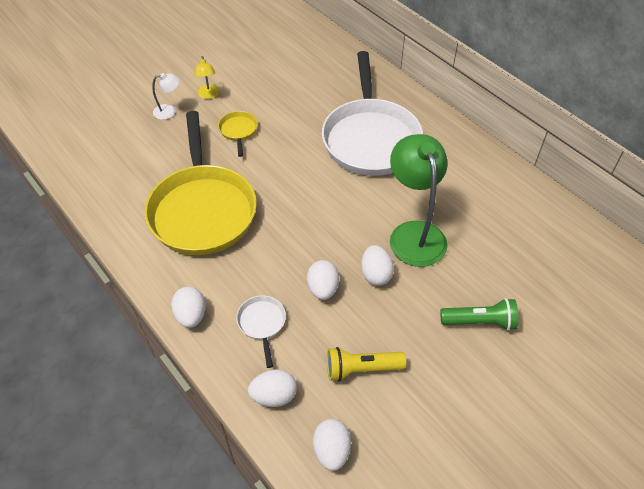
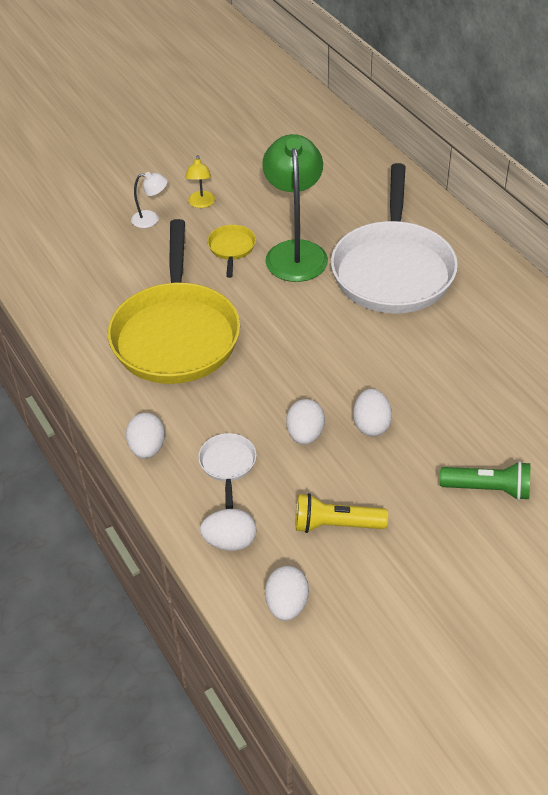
camera: 10 degrees right, 5 degrees down
(414, 233) = (427, 384): green lamp -> green lamp (295, 252)

